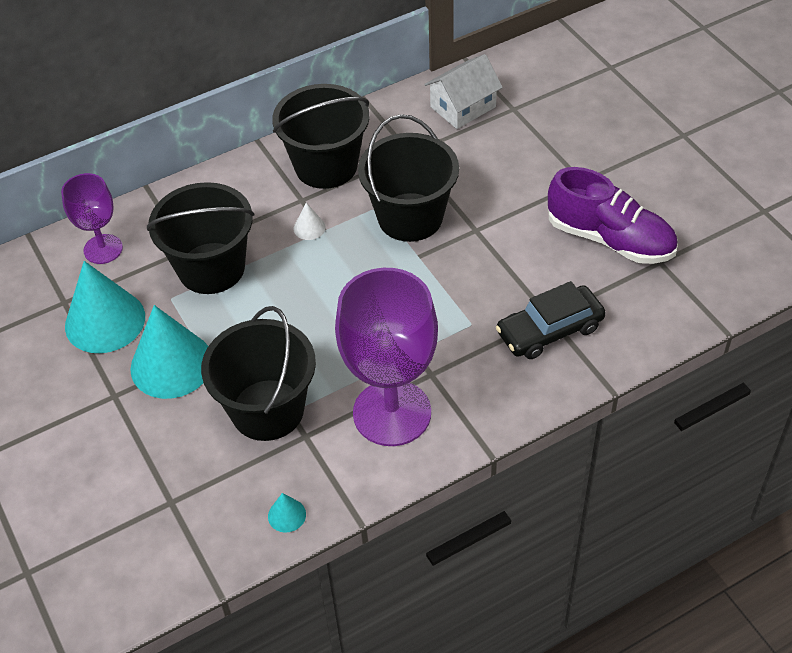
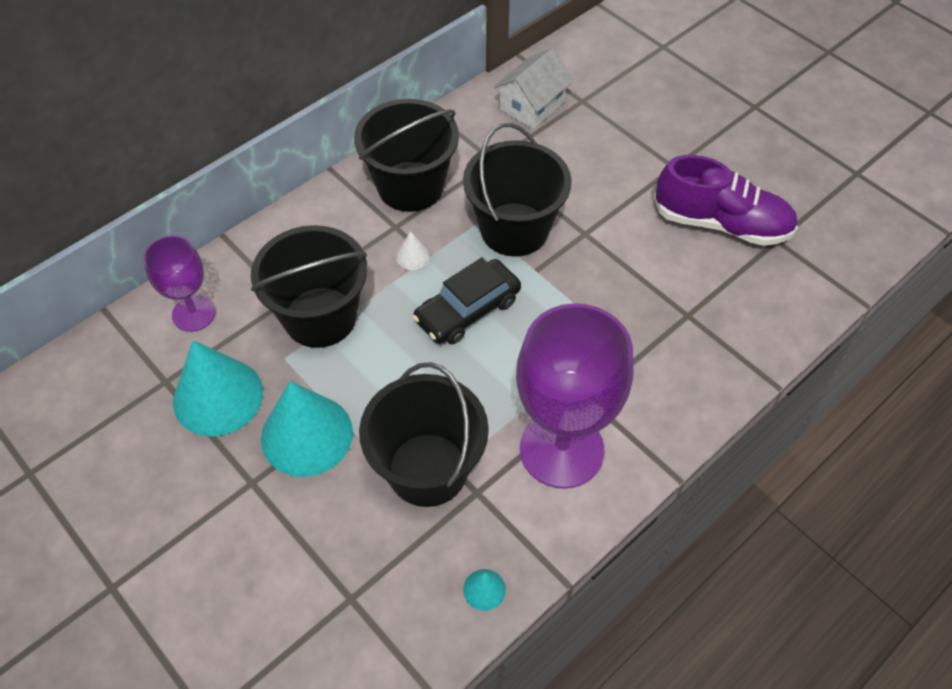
camera: 15 degrees left, 5 degrees up
(549, 330) = (693, 330): black car -> black car (467, 310)

